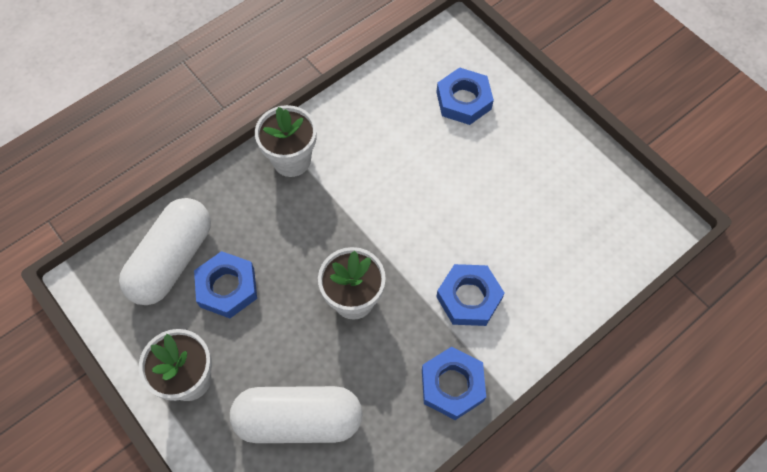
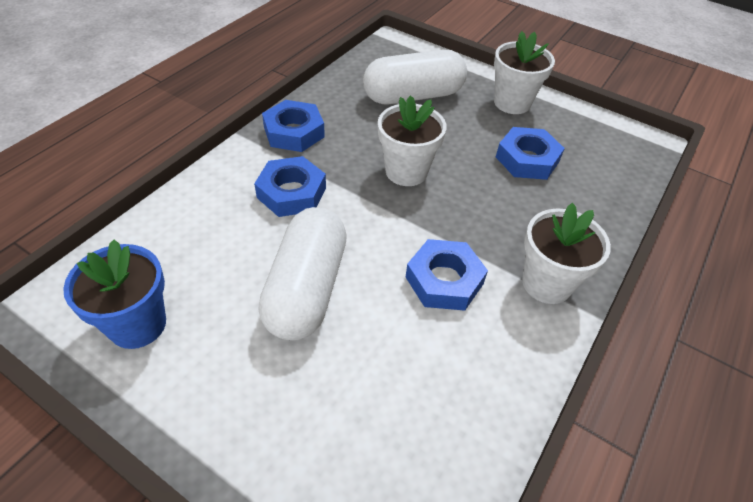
camera: 160 degrees right, 15 degrees down
(172, 260) = (592, 169): white capsule -> white capsule (306, 288)
(463, 100) = (352, 430): blue nut -> blue nut (444, 280)
(596, 198) = (137, 324): none -> blue flower pot

